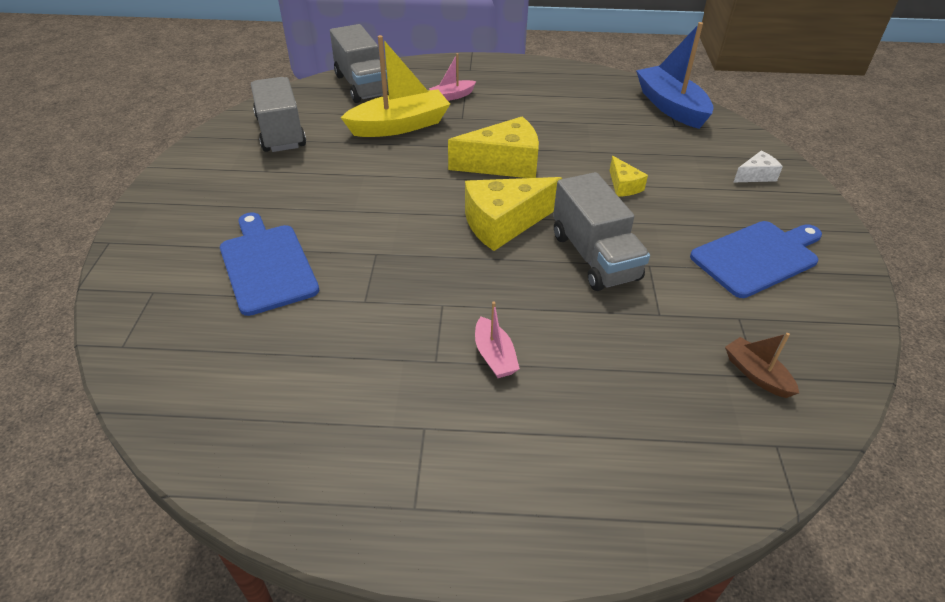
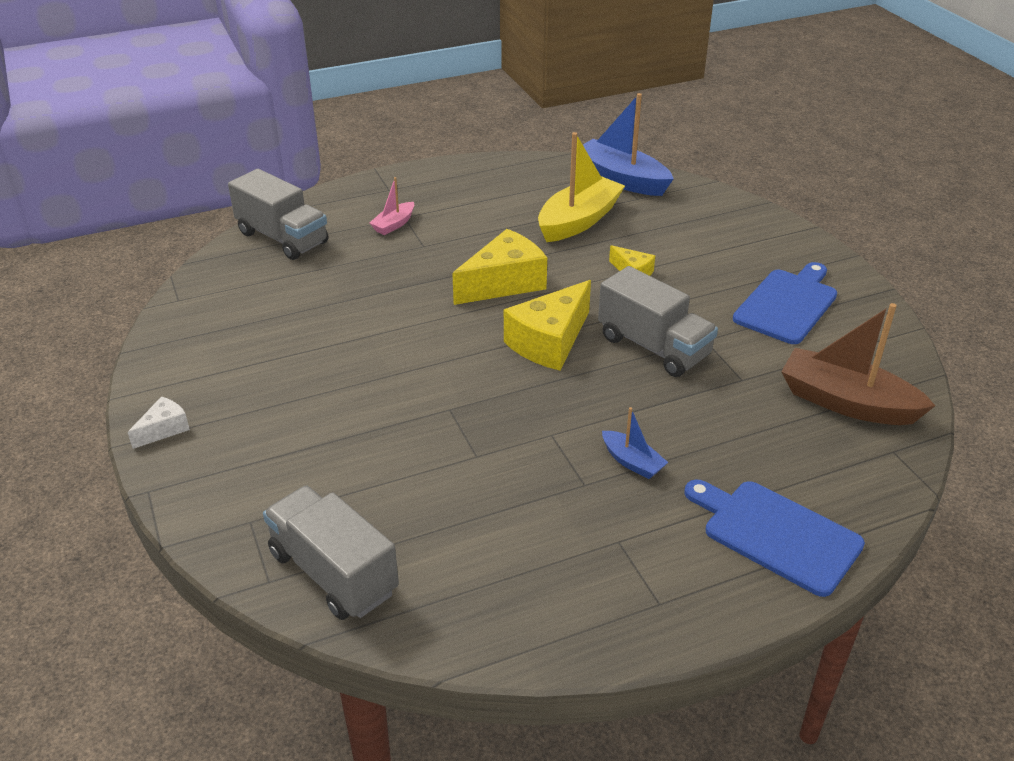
camera: 25 degrees left, 5 degrees down
(267, 265) = (349, 456): blue cutting board -> blue cutting board (776, 534)
(281, 132) = (236, 316): grey truck -> grey truck (333, 573)
(400, 126) = (364, 272): yellow boat -> yellow boat (578, 221)
(494, 356) = (632, 462): pink boat -> blue boat
(756, 176) = (740, 229): white cheese -> white cheese (164, 429)
(756, 374) = (846, 402): brown boat -> brown boat, size x2.02

